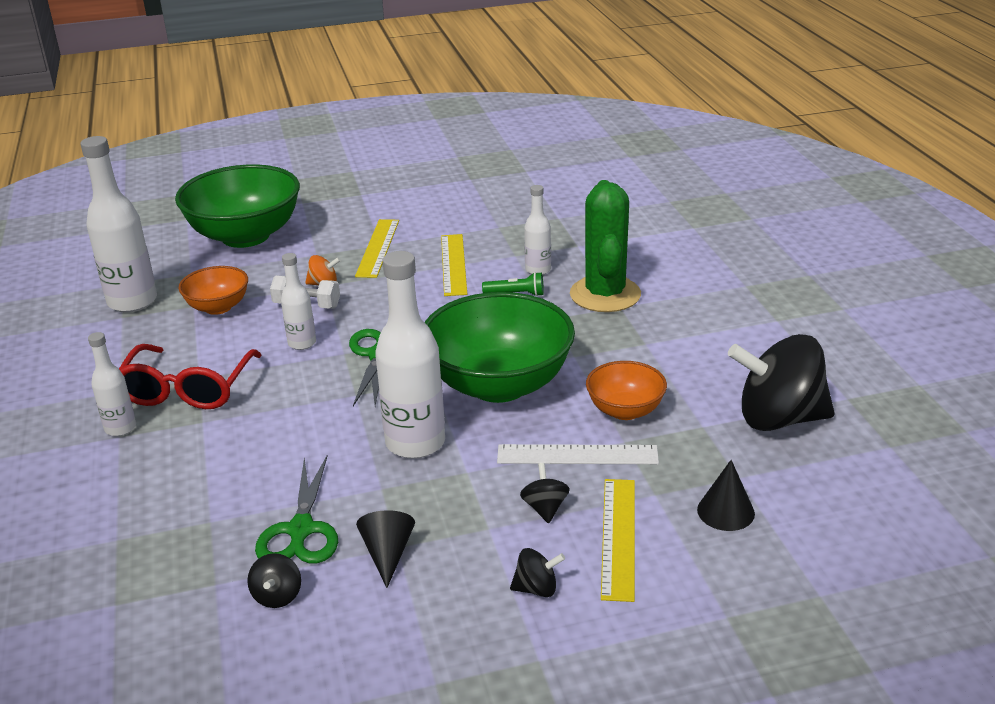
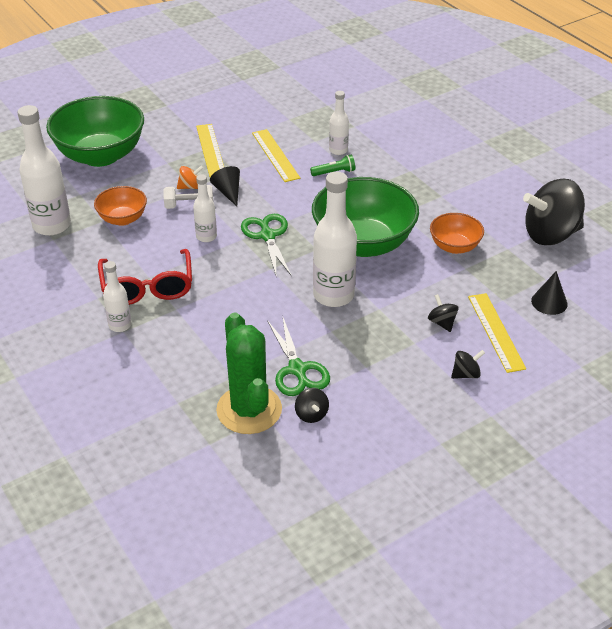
camera: 20 degrees left, 10 degrees up
(387, 554) = (363, 373): black cone -> black cone (228, 192)
(577, 455) = (442, 283): white ruler -> none
(605, 294) = (395, 163): green cactus -> green cactus (249, 410)

